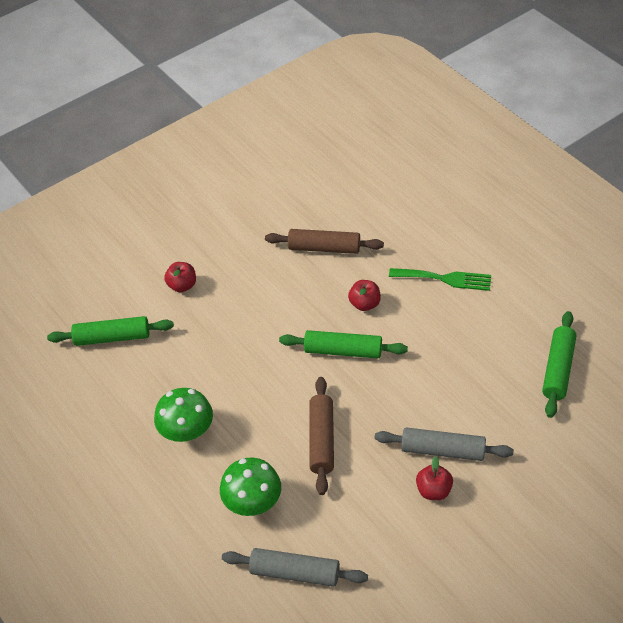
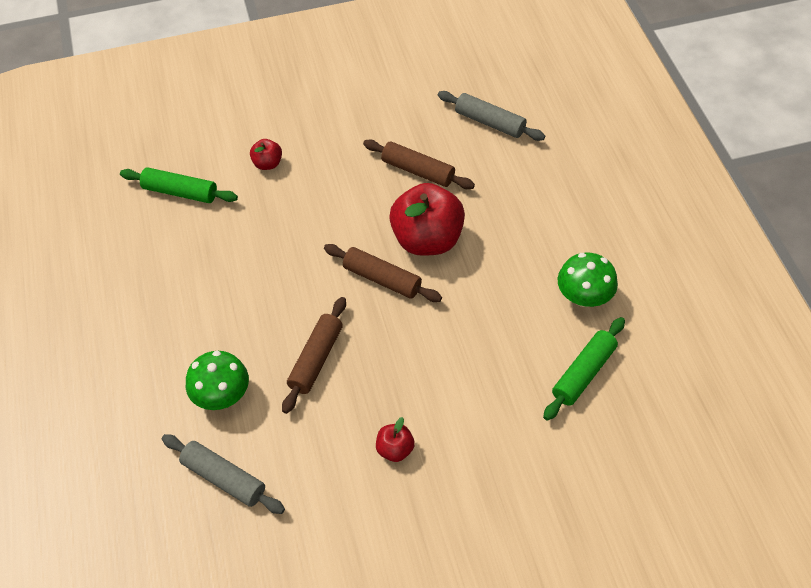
camera: 20 degrees right, 5 degrees up
(187, 431) = (199, 305): green mushroom -> green mushroom (584, 297)
(343, 351) = (382, 279): green rolling pin -> brown rolling pin
(364, 304) = (427, 240): red apple -> red apple, size x2.18
(442, 450) = (425, 413): grey rolling pin -> grey rolling pin (489, 122)
(445, 279) = (519, 241): green fork -> none

